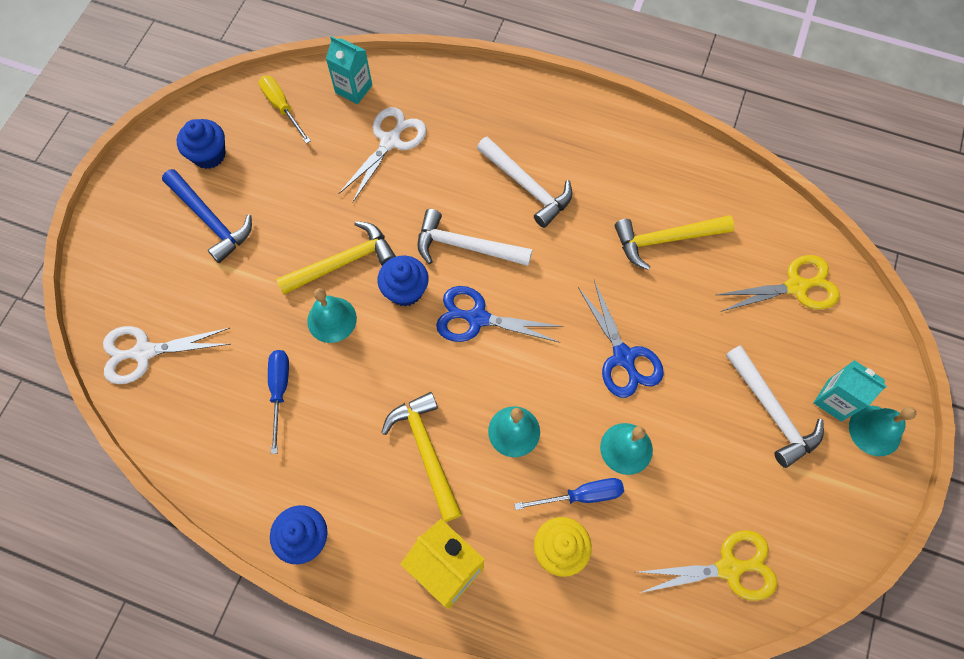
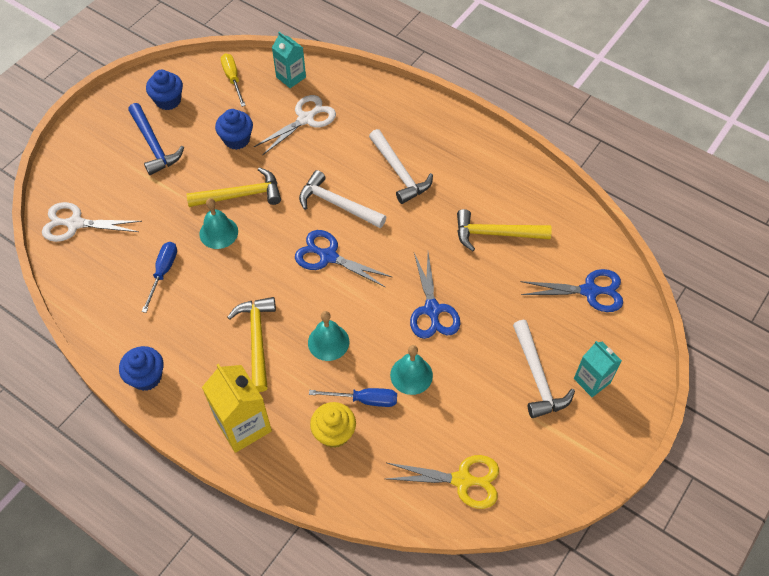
camera: 15 degrees right, 10 degrees down
(405, 290) = (280, 225): blue cupcake -> blue cupcake (237, 139)
(796, 286) = (590, 291): yellow scissors -> blue scissors
(875, 430) = (617, 411): turquoise bell -> none

